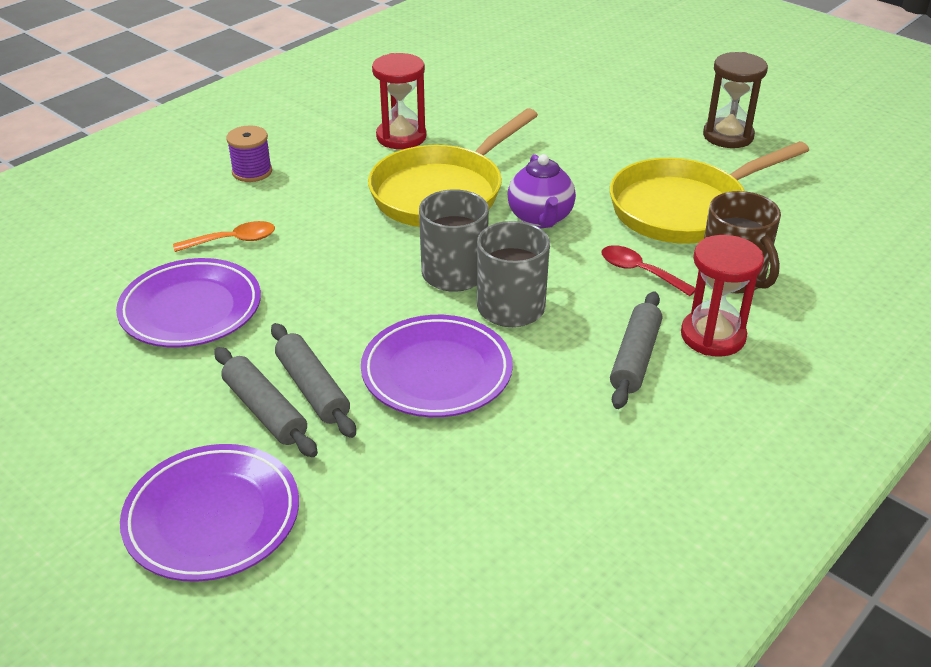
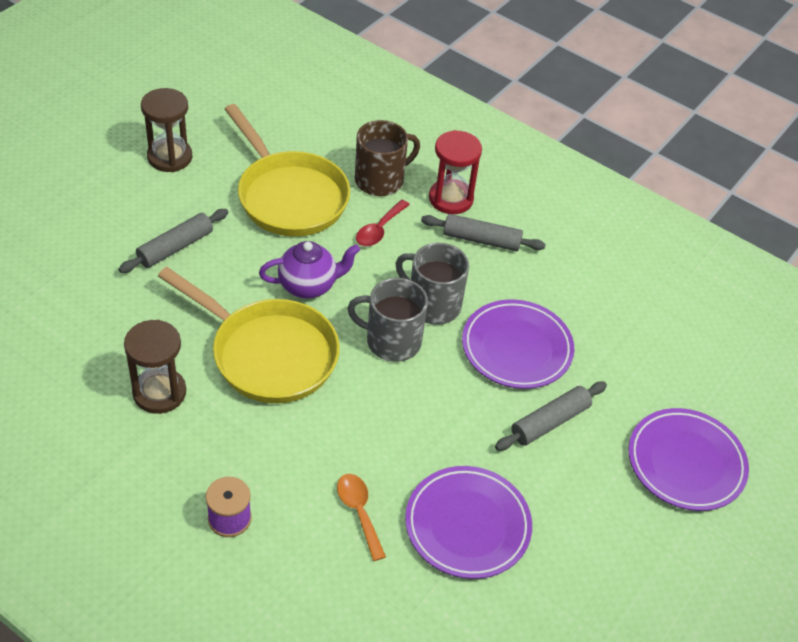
camera: 100 degrees left, 10 degrees up
(265, 411) = (579, 449): grey rolling pin -> grey rolling pin (175, 247)
(401, 137) = (159, 392): red hourglass -> brown hourglass

